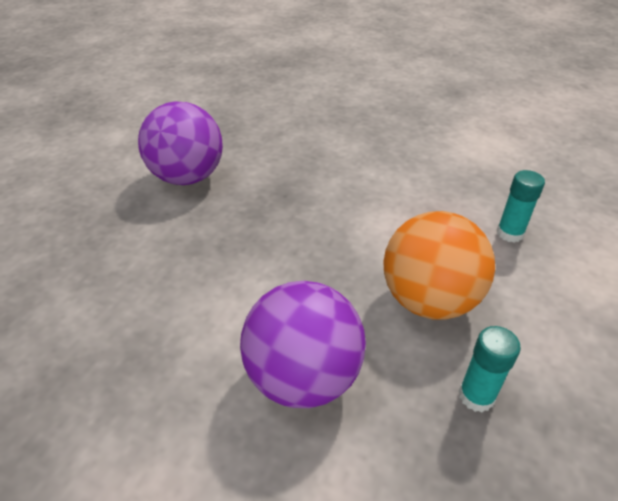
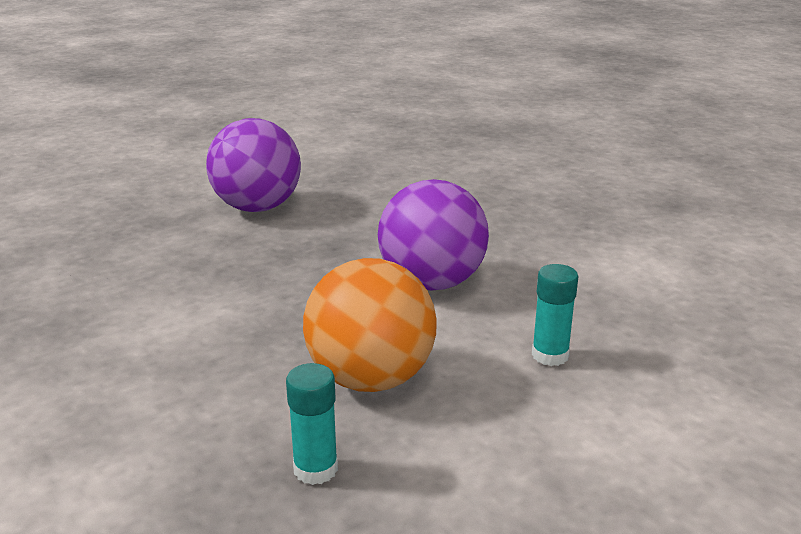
camera: 30 degrees right, 15 degrees down
(303, 377) = (171, 390): purple ball -> purple ball (432, 283)

